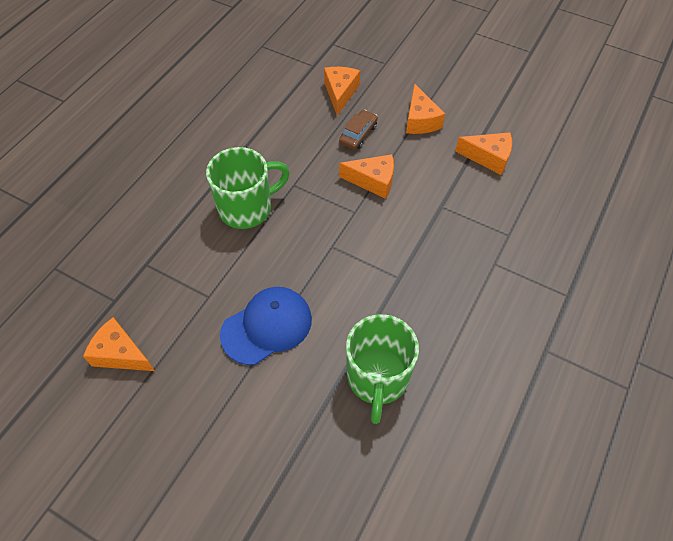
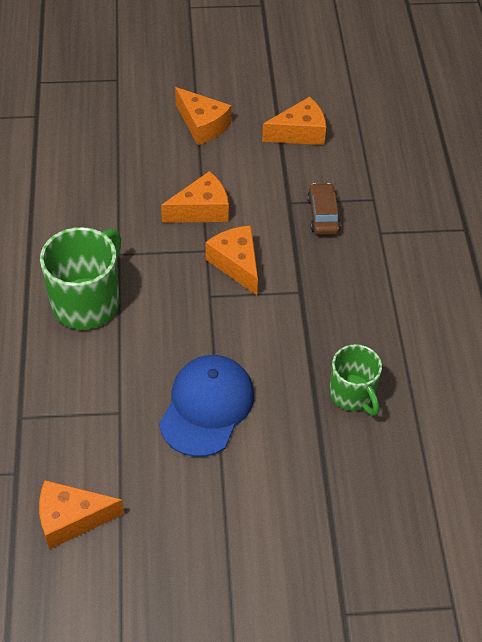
camera: 35 degrees left, 5 degrees down
(340, 93) = (92, 133): orange cheese -> orange cheese (236, 264)
(358, 134) = (148, 169): brown car -> brown car (323, 215)
(377, 378) = (352, 394): green mug -> green mug, size x0.63

